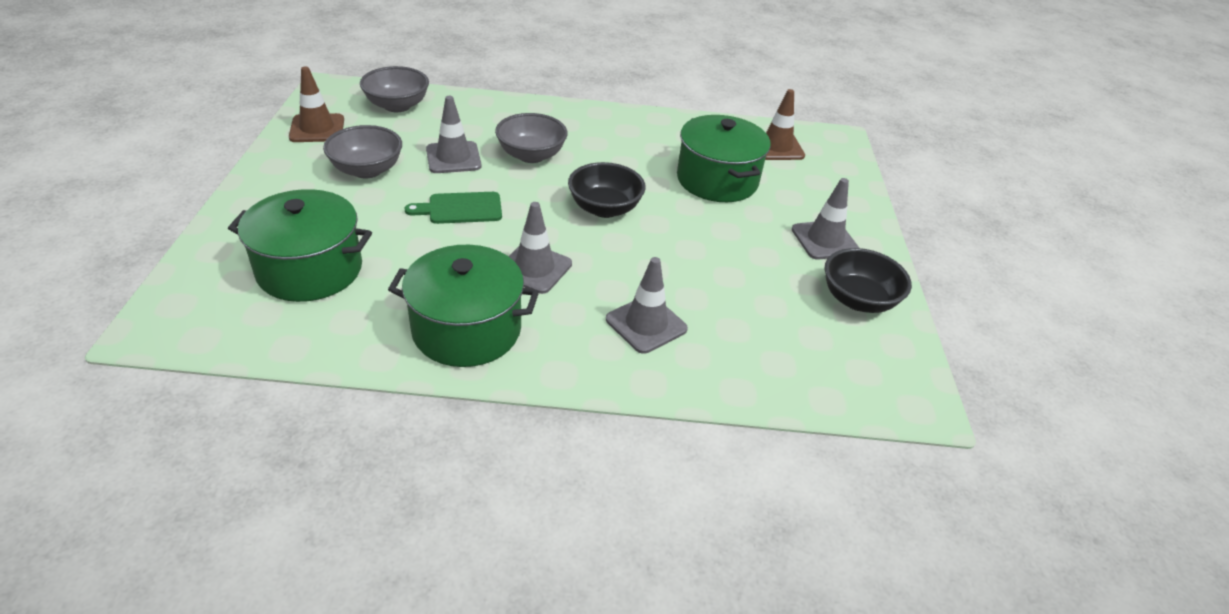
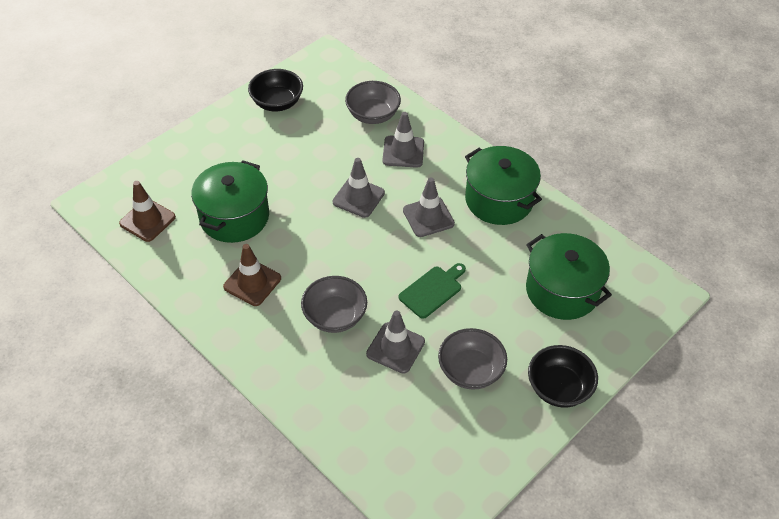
camera: 135 degrees left, 10 degrees up
(317, 128) = (479, 455): brown traffic cone -> brown traffic cone (252, 282)
(397, 106) = (387, 452): grey bowl -> grey bowl (373, 115)
(460, 208) = (432, 290): green cutting board -> green cutting board turned 75 degrees counterclockwise
(604, 208) = (338, 236): black bowl -> black bowl (558, 388)
(824, 240) = (237, 140): grey traffic cone -> grey traffic cone (358, 197)

